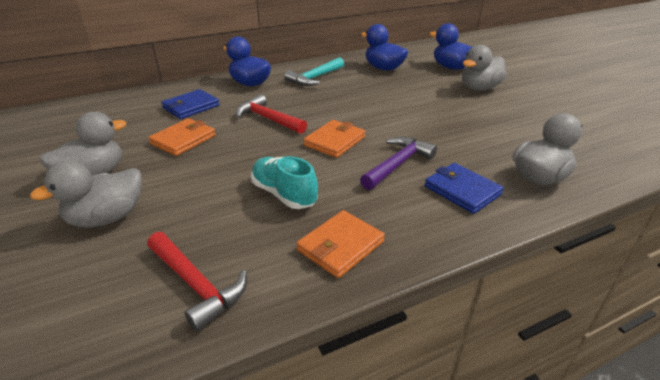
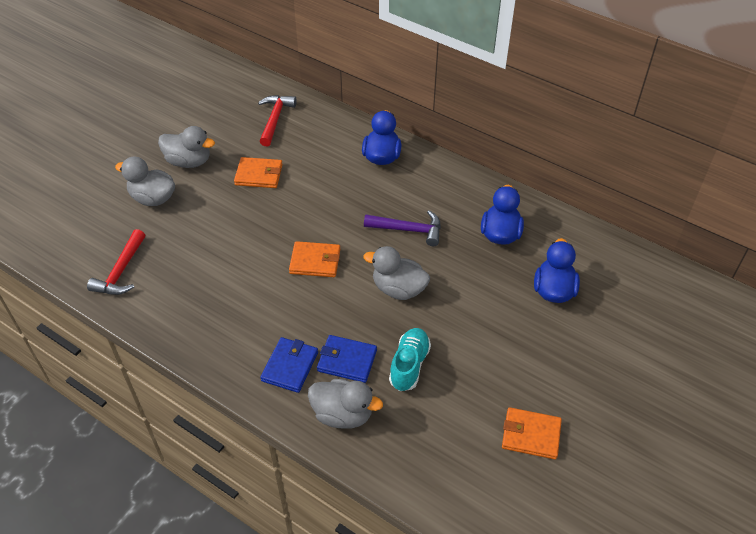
camera: 60 degrees right, 15 degrees up
(191, 107) = (311, 147): blue wallet -> blue wallet (347, 360)
(268, 119) = (324, 203): red hammer -> red hammer (275, 119)
(284, 194) = (224, 266): turquoise shoe -> turquoise shoe (409, 365)
(314, 78) = (430, 193): turquoise hammer -> none
(340, 246) = (186, 320): orange wallet -> orange wallet (531, 435)
(398, 164) = (304, 314): purple hammer -> purple hammer (409, 230)
(479, 88) = (510, 330): grey duck -> grey duck (398, 289)

